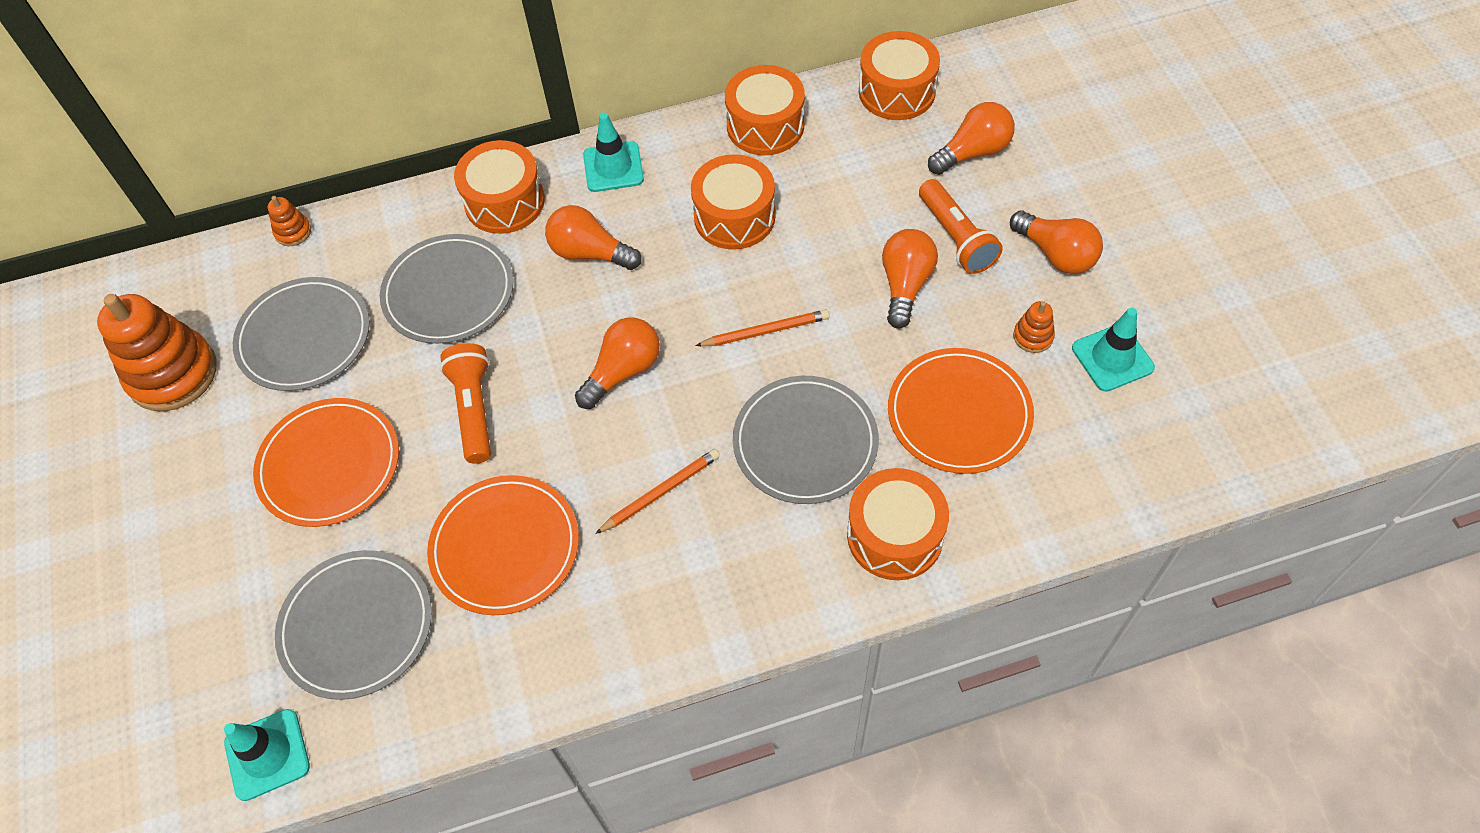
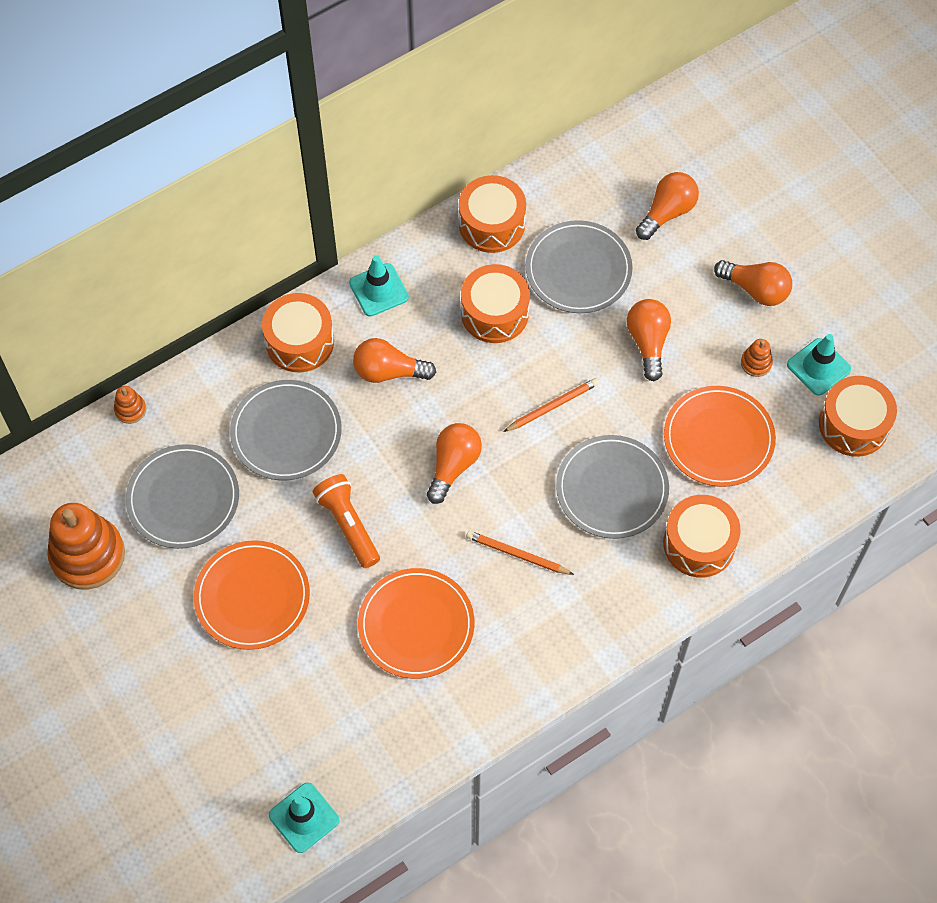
camera: 20 degrees left, 5 degrees up
(356, 626) = (329, 711): grey plate -> grey plate (578, 270)
(661, 492) = (517, 554): orange pencil -> orange pencil turned 105 degrees counterclockwise
(896, 91) = (590, 168): orange drum -> orange drum (853, 425)
(956, 238) = (675, 292): orange flashlight -> none

